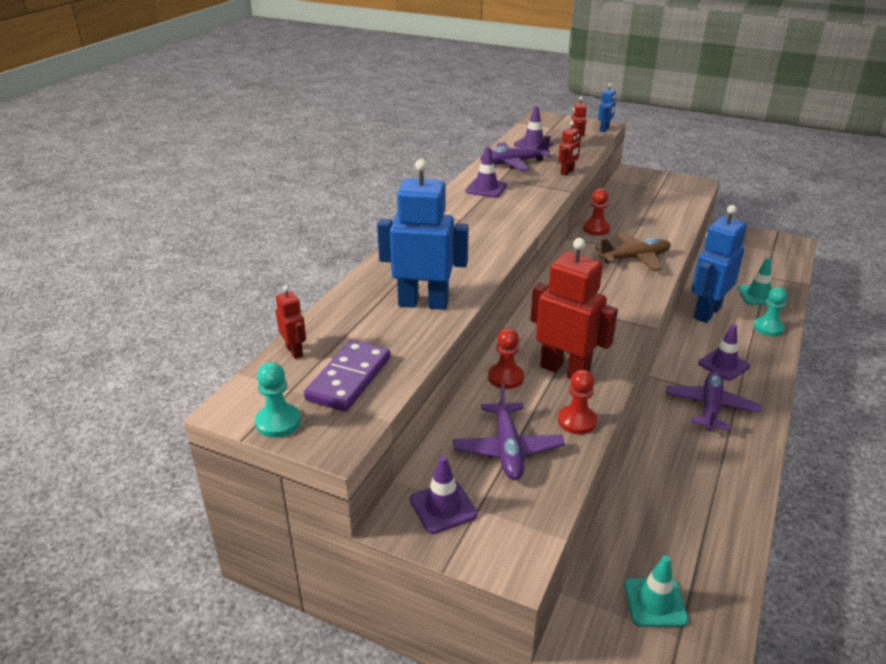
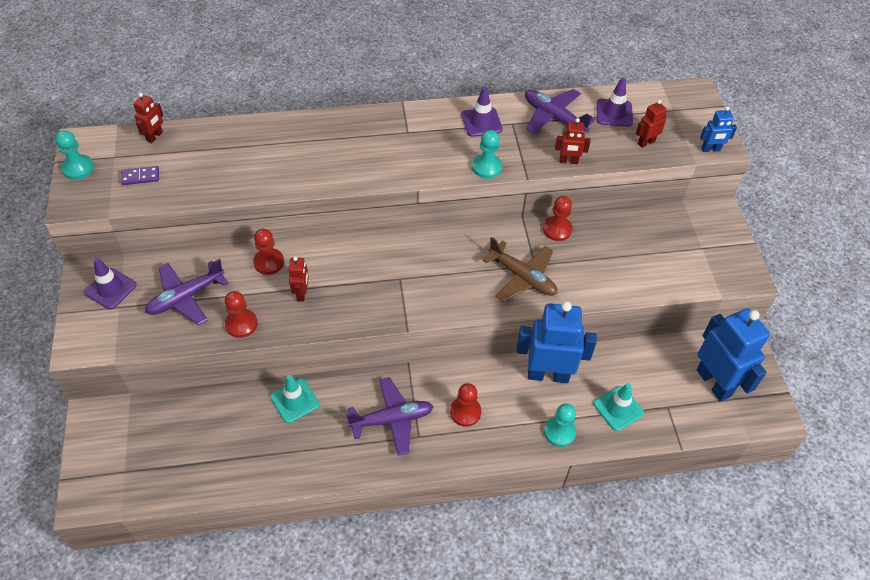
camera: 55 degrees right, 20 degrees up
(349, 379) = (140, 177): purple domino -> purple domino, size x0.52
(423, 303) = (257, 169): blue robot -> blue robot (714, 382)
(541, 201) = (487, 167): none -> turquoise pawn
(565, 370) = (302, 293): red robot -> red robot, size x0.46
(655, 602) = (147, 448): turquoise traffic cone -> turquoise traffic cone (294, 401)
(723, 365) = (465, 412): purple traffic cone -> red pawn

